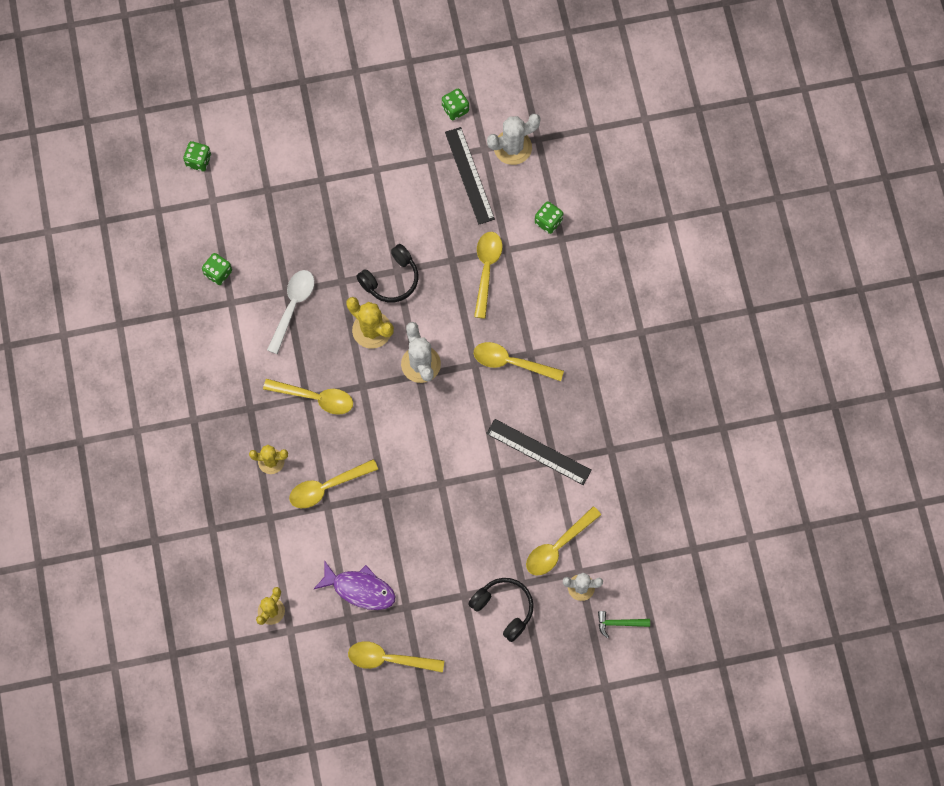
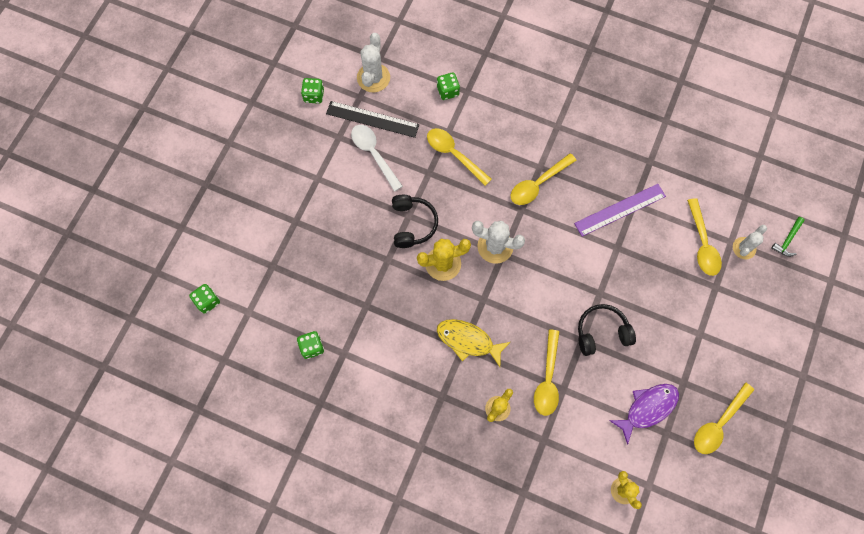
camera: 55 degrees left, 0 degrees up
(292, 307) = (382, 309): white spoon -> white spoon (374, 154)
(315, 398) = (468, 341): yellow spoon -> yellow fish
(504, 609) = (728, 312): black headphones -> black headphones (601, 332)
(538, 452) = (620, 210): black ruler -> purple ruler

